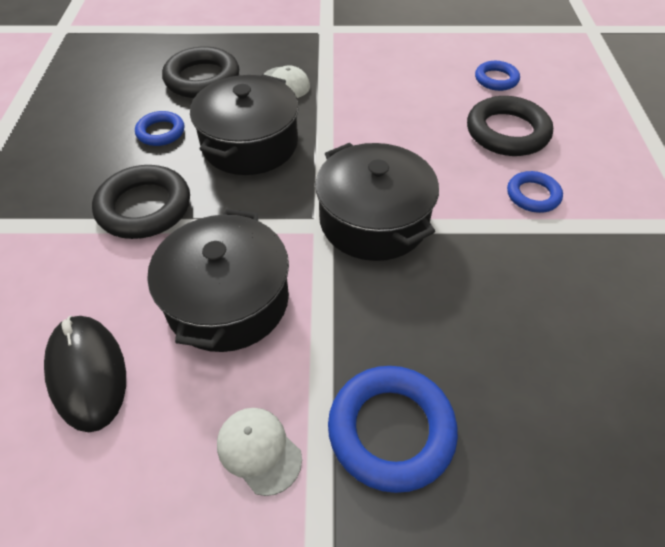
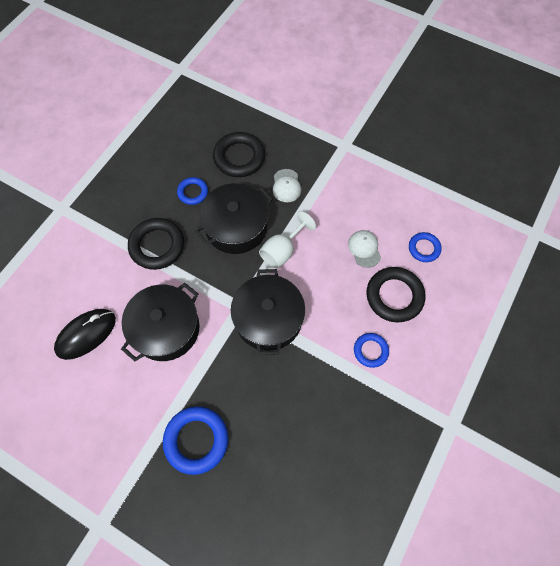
camera: 30 degrees right, 15 degrees up
(87, 373) = (86, 334): black mouse -> black mouse turned 45 degrees clockwise
(259, 450) = (136, 415): white cap -> white cap (364, 249)
(332, 143) = (282, 251): none -> white goblet

